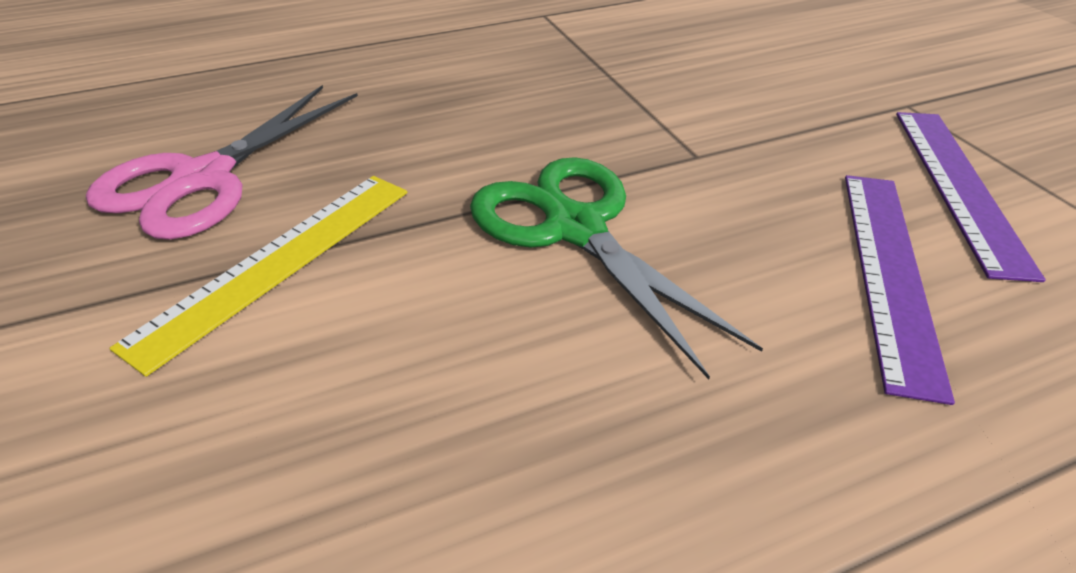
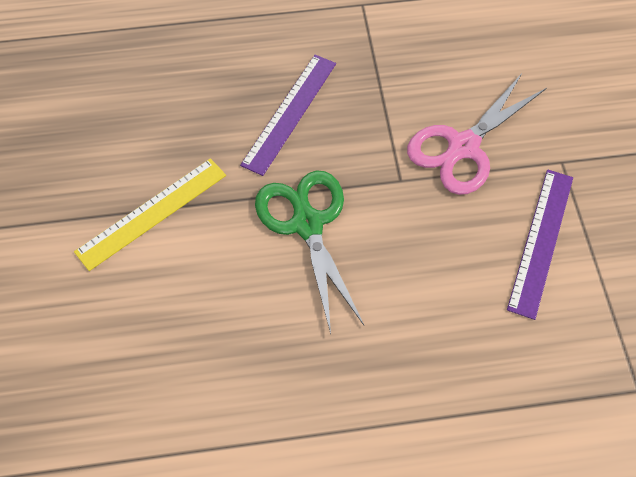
camera: 15 degrees right, 20 degrees up
(204, 178) = (119, 138): pink scissors -> pink scissors (463, 147)
(888, 271) = (457, 293): purple ruler -> purple ruler (289, 113)

